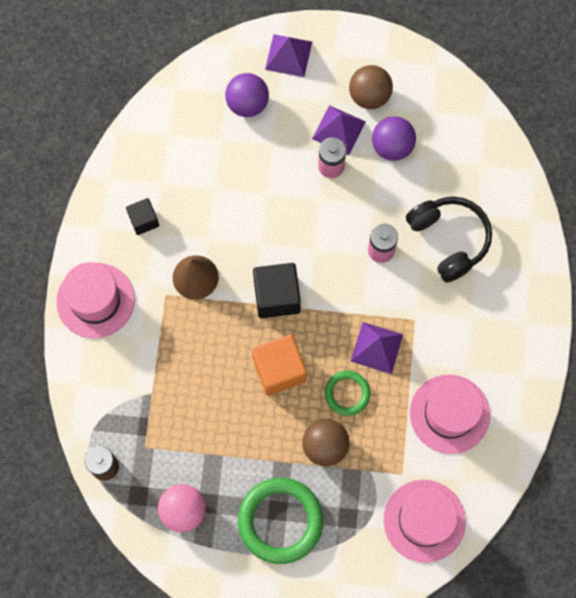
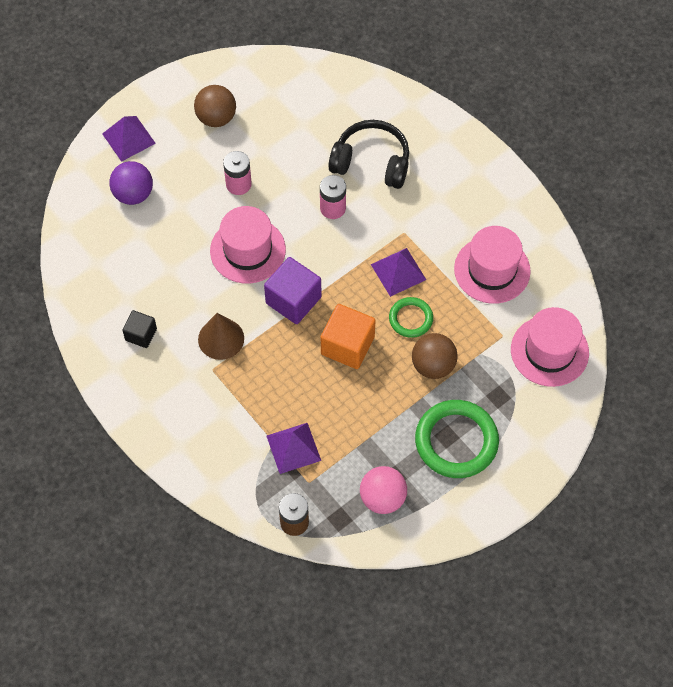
camera: 45 degrees left, 10 degrees down
(95, 300) = (164, 419): pink hat -> pink hat (248, 250)
(277, 296) = (293, 300): black cube -> purple cube
(338, 130) = (218, 157): purple pyramid -> purple pyramid (293, 448)
(392, 147) = (268, 137): purple ball -> none

